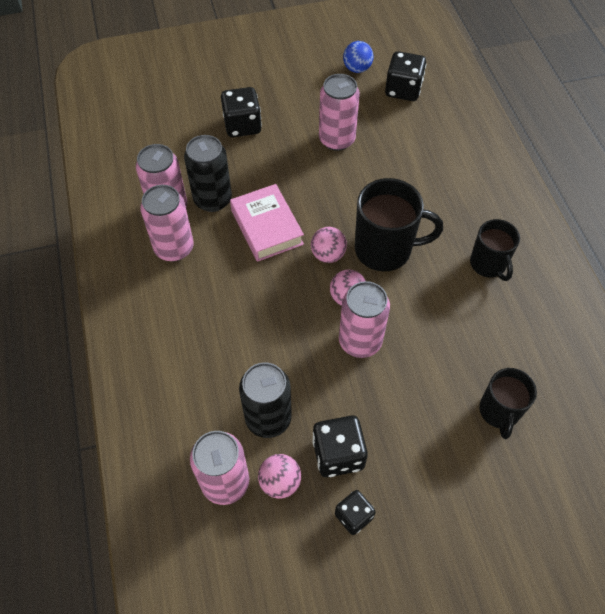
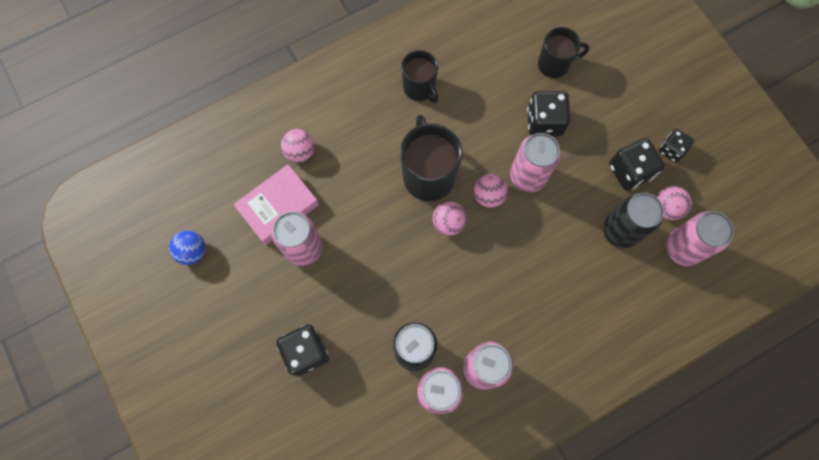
camera: 105 degrees left, 15 degrees up
(266, 227) = (433, 287): pink book -> pink book (278, 207)
(403, 90) = (216, 197): black dice -> black dice (544, 121)
(434, 153) = (300, 152): none -> pink ball
(488, 264) = (419, 88): black mug -> black mug turned 90 degrees clockwise

